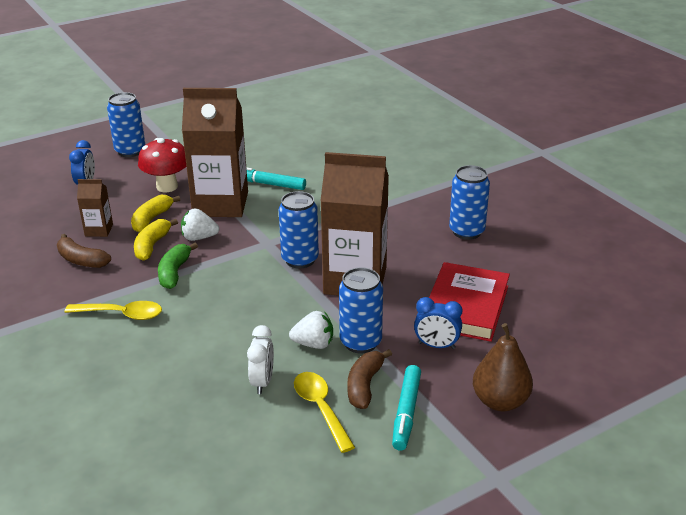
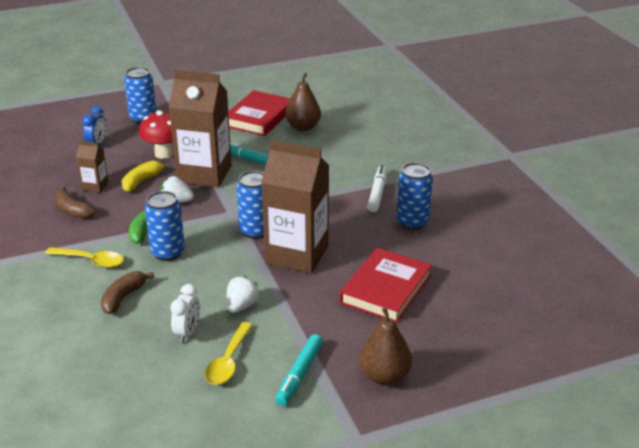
camera: 10 degrees right, 0 degrees up
(152, 246) = (134, 204): yellow banana -> none
(260, 138) = (259, 117): none -> red book
(312, 144) = (303, 127): none -> brown pear
(314, 344) = (241, 306): white strawberry -> white strawberry turned 75 degrees counterclockwise
(320, 408) = (228, 361): yellow spoon -> yellow spoon turned 150 degrees counterclockwise
(360, 342) = (282, 309): blue can -> blue can (168, 252)
(364, 386) = (272, 347): brown banana -> brown banana (123, 298)
(418, 205) = (377, 193): none -> white marker
(436, 346) = (347, 320): blue clock -> none

